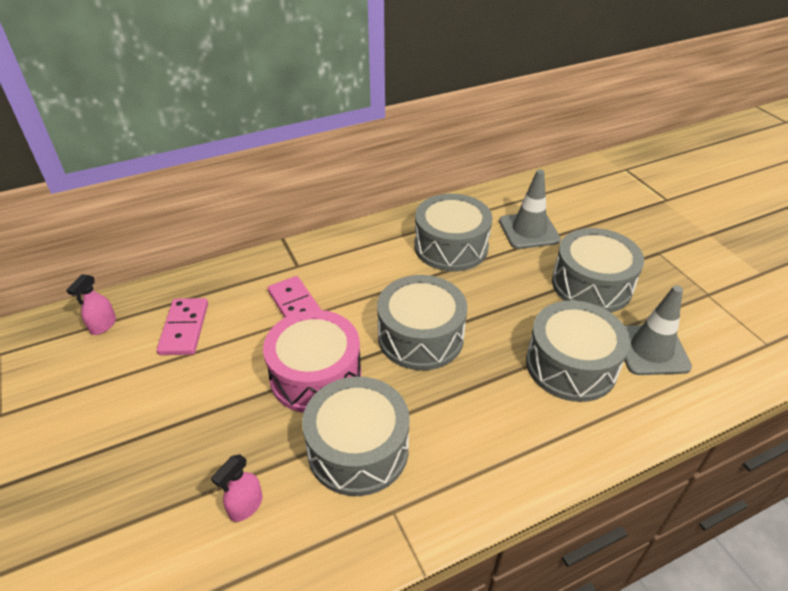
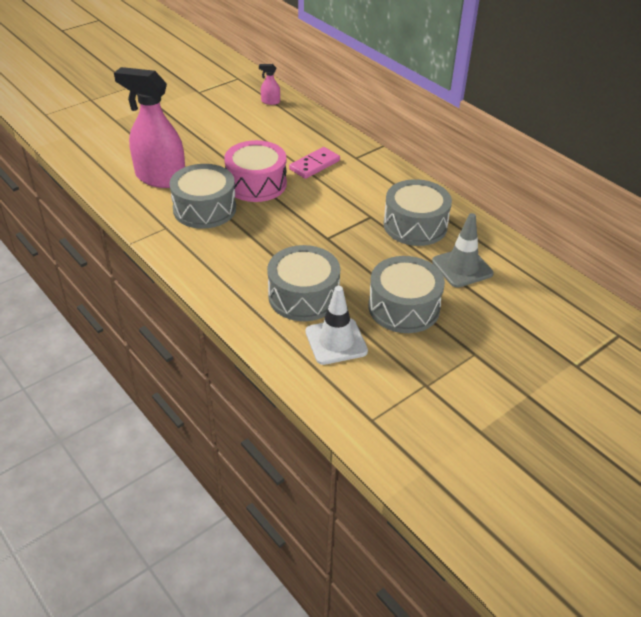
camera: 75 degrees right, 0 degrees up
(184, 328) = (278, 129): pink domino -> none
(245, 506) = (160, 178): pink spray bottle -> pink spray bottle, size x2.50
(420, 337) = (306, 221): grey drum -> none
(651, 350) = (336, 341): grey traffic cone -> white traffic cone

